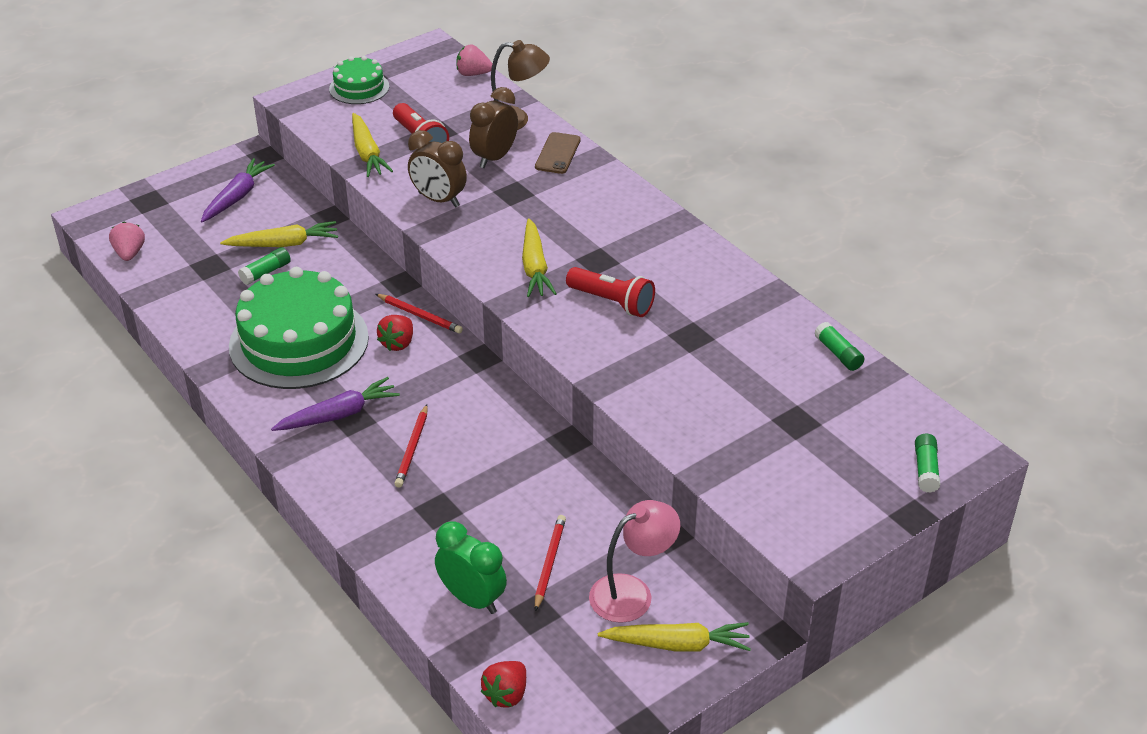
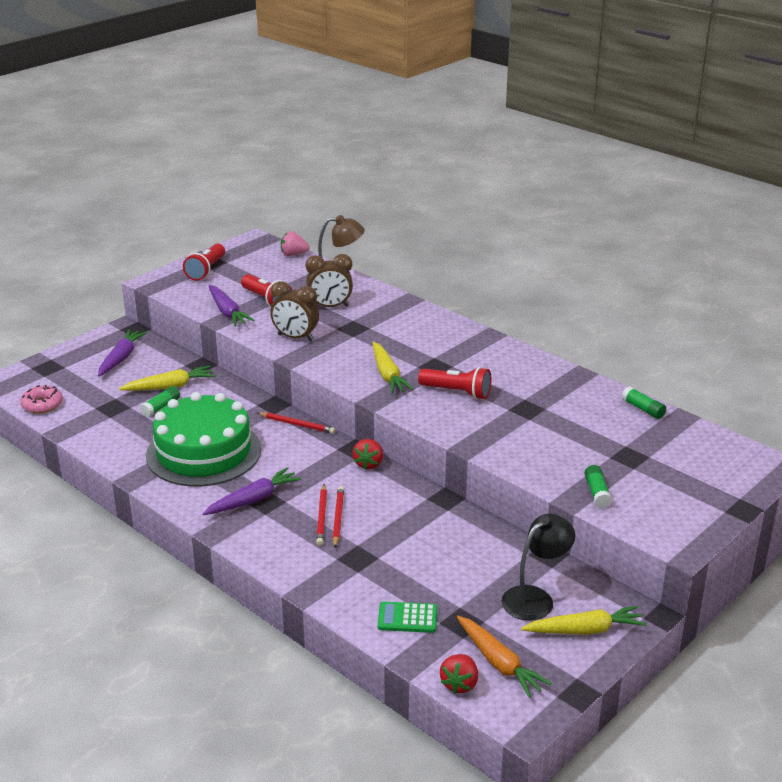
camera: 10 degrees left, 10 degrees down
(129, 253) = (42, 405): pink strawberry -> pink donut
(359, 88) = (206, 270): green cake -> red flashlight
(367, 153) = (227, 312): yellow carrot -> purple carrot
(398, 343) = (285, 445): red strawberry -> red strawberry (369, 464)
(472, 599) = (407, 618): green clock -> green calculator
(494, 158) = (330, 307): brown clock -> brown clock turned 120 degrees counterclockwise
(549, 563) = (461, 585): red pencil -> red pencil (338, 518)
(558, 153) = (378, 300): brown phone -> none
(561, 673) = (499, 663): none -> orange carrot
(632, 592) = (535, 598): pink lamp -> black lamp
(925, 469) = (740, 478): green glue stick -> green glue stick (597, 492)

